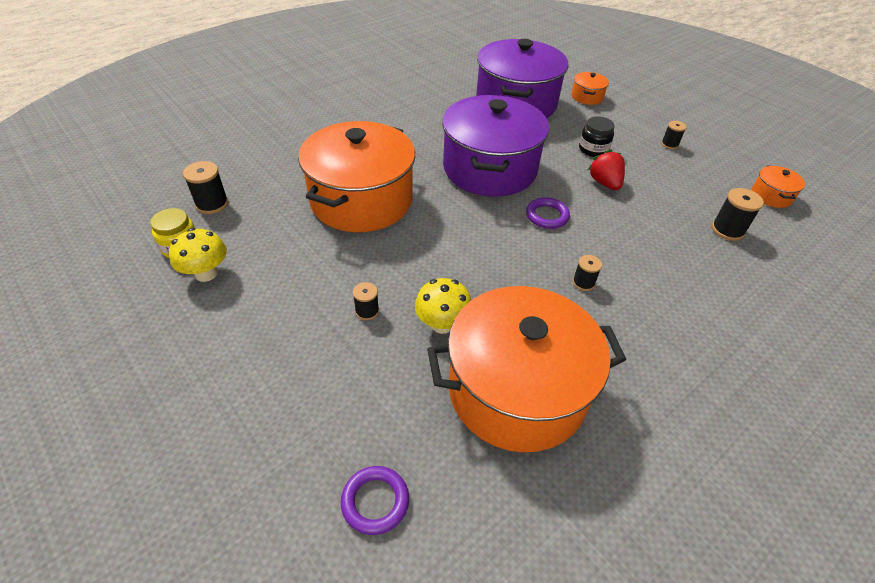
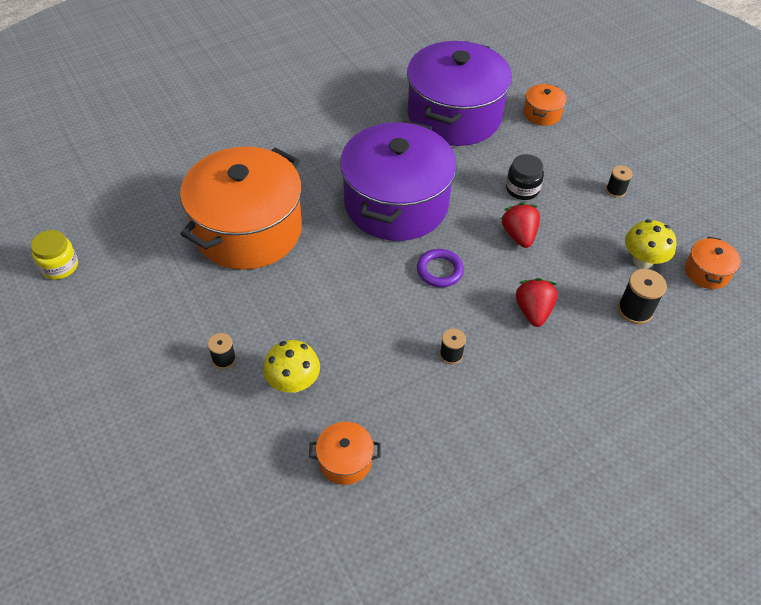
camera: 10 degrees right, 5 degrees up
(206, 273) = (79, 299): yellow mushroom -> yellow mushroom (643, 260)
(212, 204) = (97, 219): black spool -> none
(375, 501) = (188, 544): purple ring -> none
(517, 390) = (345, 460): orange pot -> orange pot, size x0.40
(641, 239) = (533, 311): none -> red strawberry

